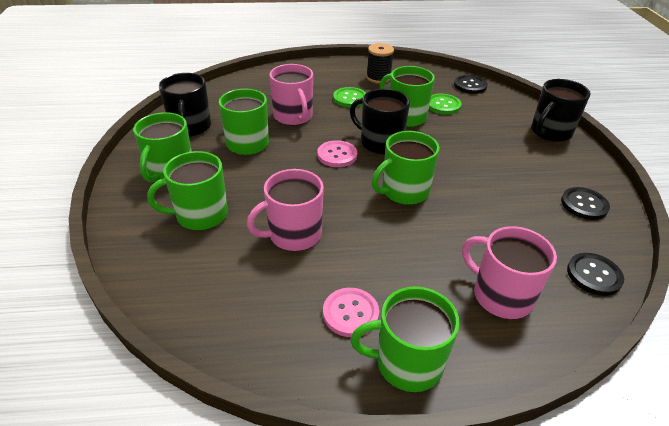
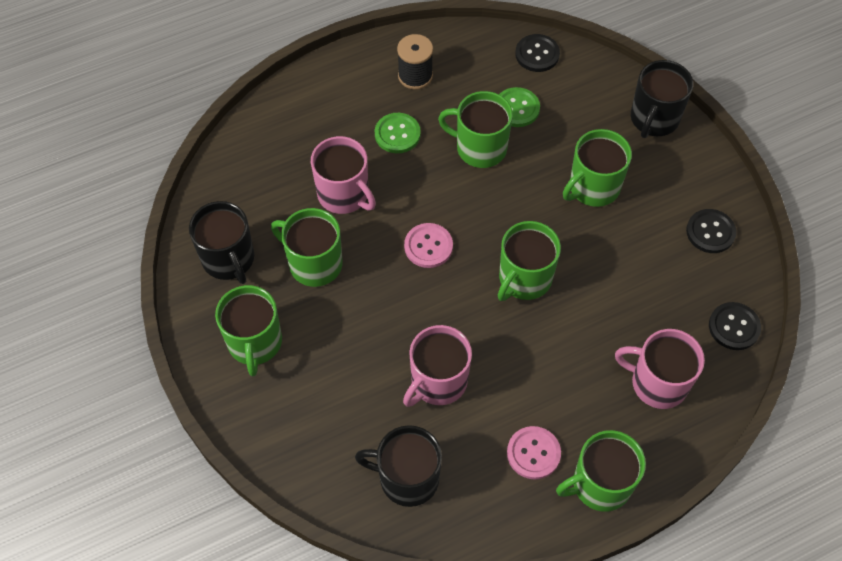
camera: 20 degrees left, 20 degrees up
(200, 215) = (328, 392): green mug -> green mug (593, 187)
(380, 143) = (468, 207): black mug -> black mug (407, 478)

